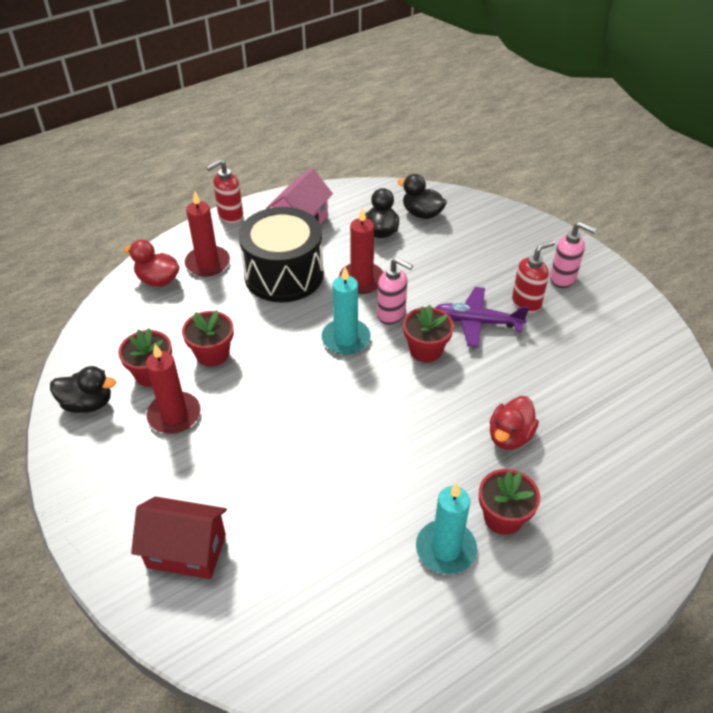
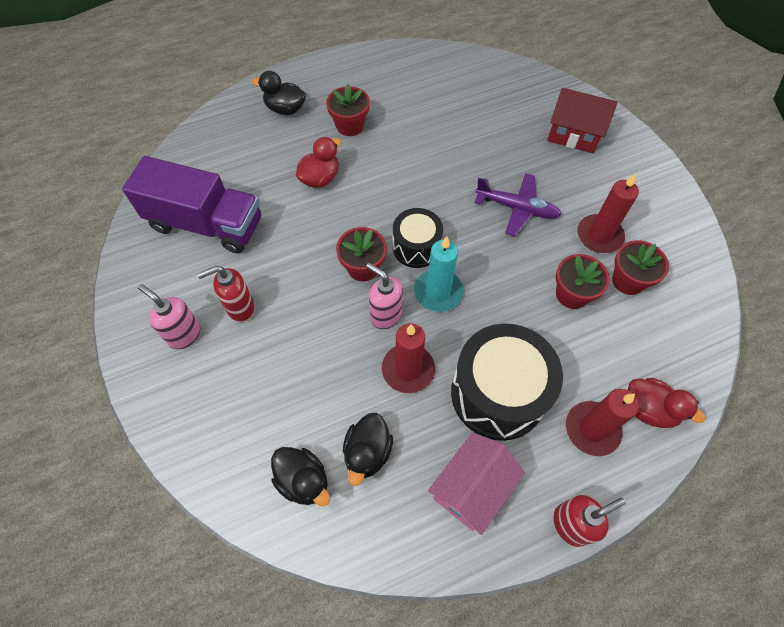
camera: 170 degrees left, 15 degrees up
(88, 403) = (681, 258): black duck -> black duck (285, 109)
(376, 376) = (416, 247): none -> black drum
(445, 549) = (396, 113): turquoise candle -> none
(477, 322) = (301, 292): purple plane -> purple plane (516, 208)
(607, 368) = (206, 224): none -> purple truck

